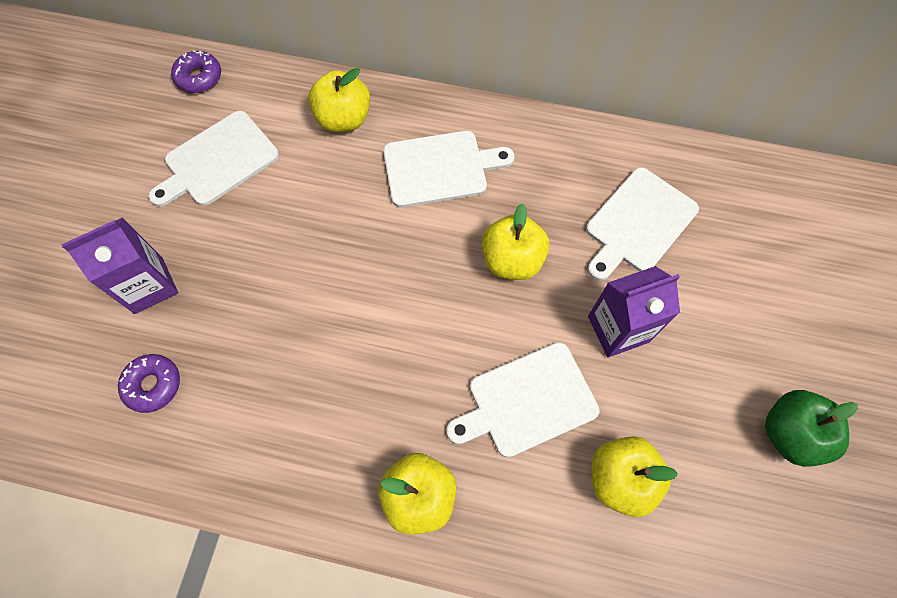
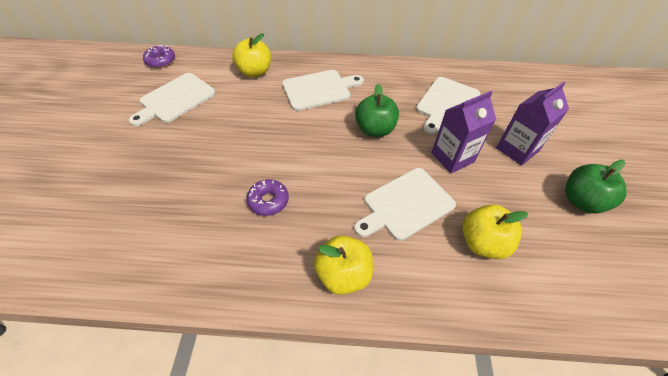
camera: 10 degrees left, 15 degrees down
(149, 285) = (129, 169): purple carton -> purple carton (517, 150)
(153, 385) = (133, 229): purple donut -> purple donut (268, 201)
(512, 260) = (375, 129): yellow apple -> green apple

